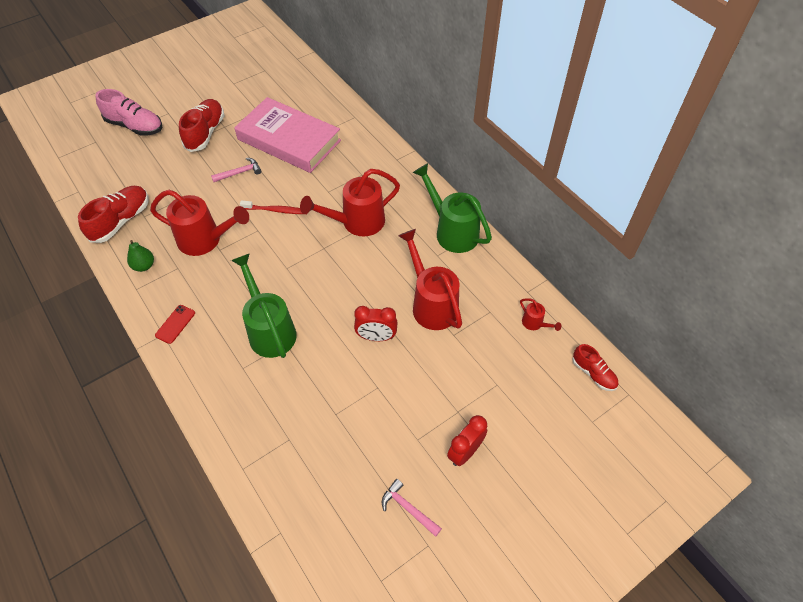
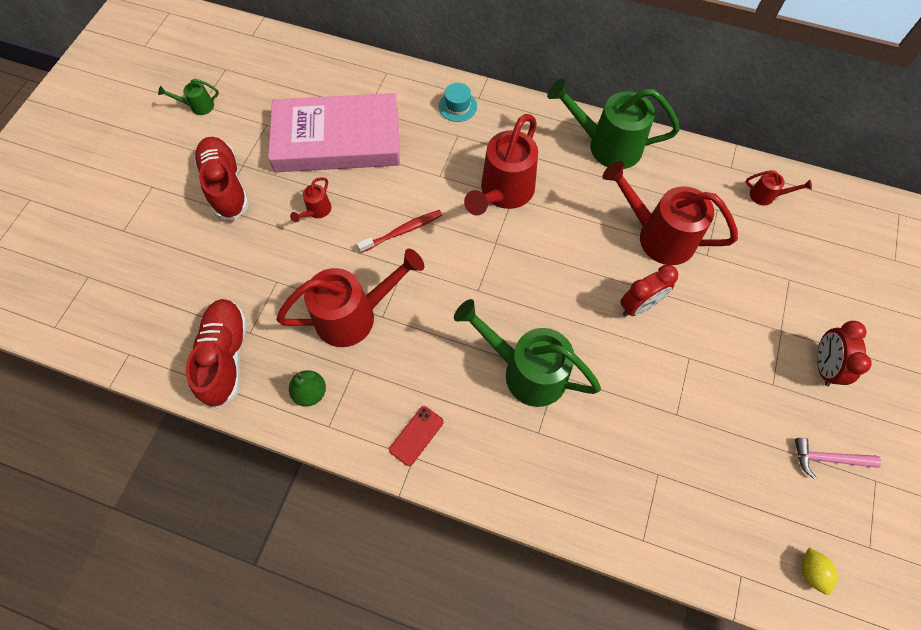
camera: 35 degrees left, 10 degrees up
(135, 126) = (123, 227): pink shoe -> none
(175, 324) = (416, 435): red phone -> red phone turned 45 degrees clockwise
(231, 83) = (198, 106): none -> green watering can
(239, 172) = (316, 211): pink hammer -> red watering can
(326, 564) = (810, 571): none -> yellow lemon
(378, 158) = (457, 106): none -> turquoise hat
(593, 373) = (856, 213): red shoe -> none

